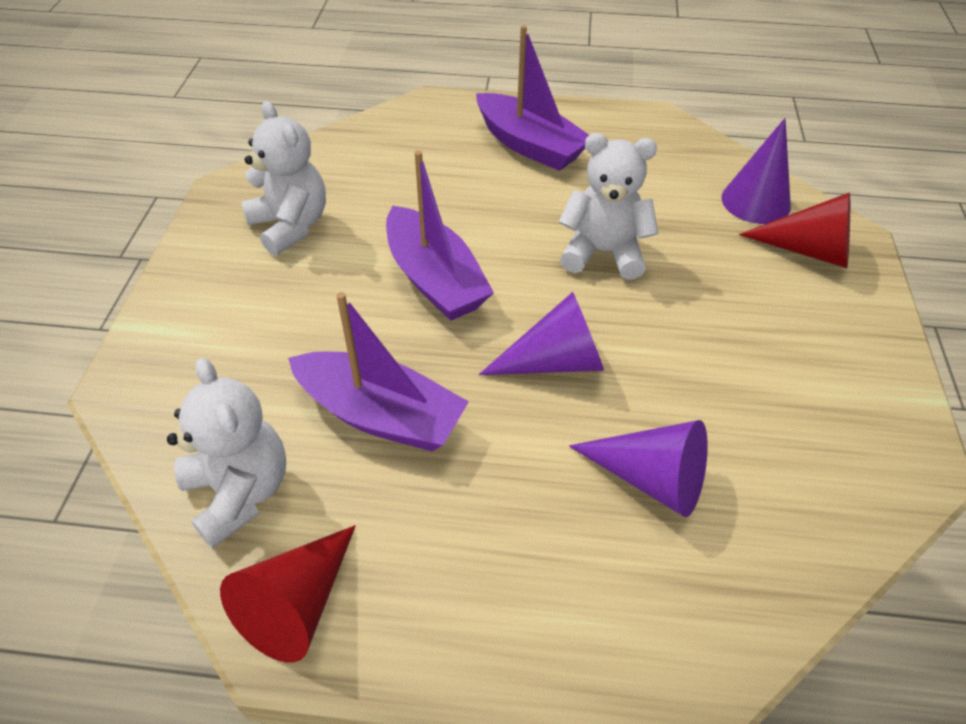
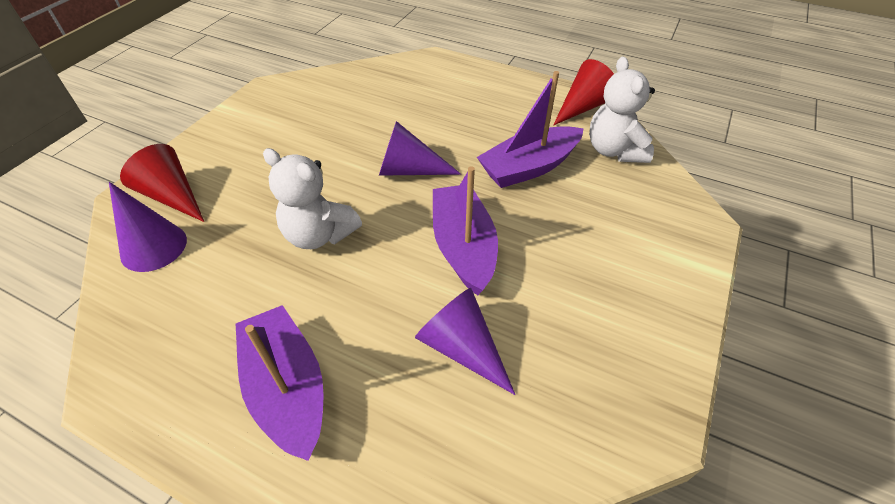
camera: 160 degrees left, 0 degrees up
(291, 226) = (582, 341): white teddy bear -> none
(381, 415) = (529, 167): purple boat -> purple boat turned 75 degrees counterclockwise
(651, 479) = (397, 110): purple cone -> purple cone (461, 347)

